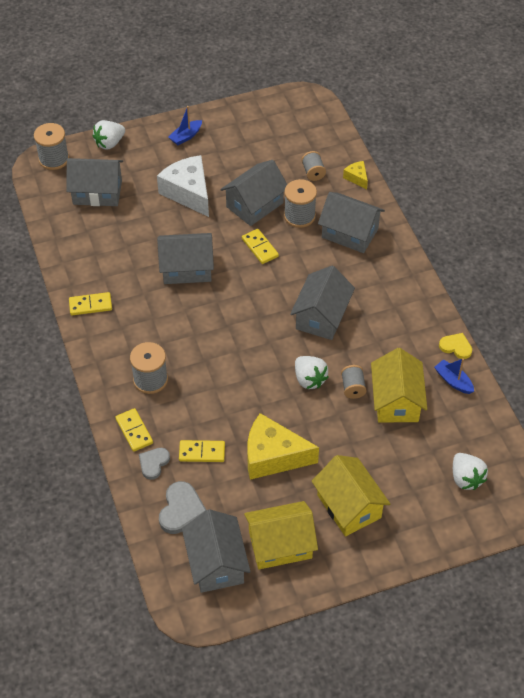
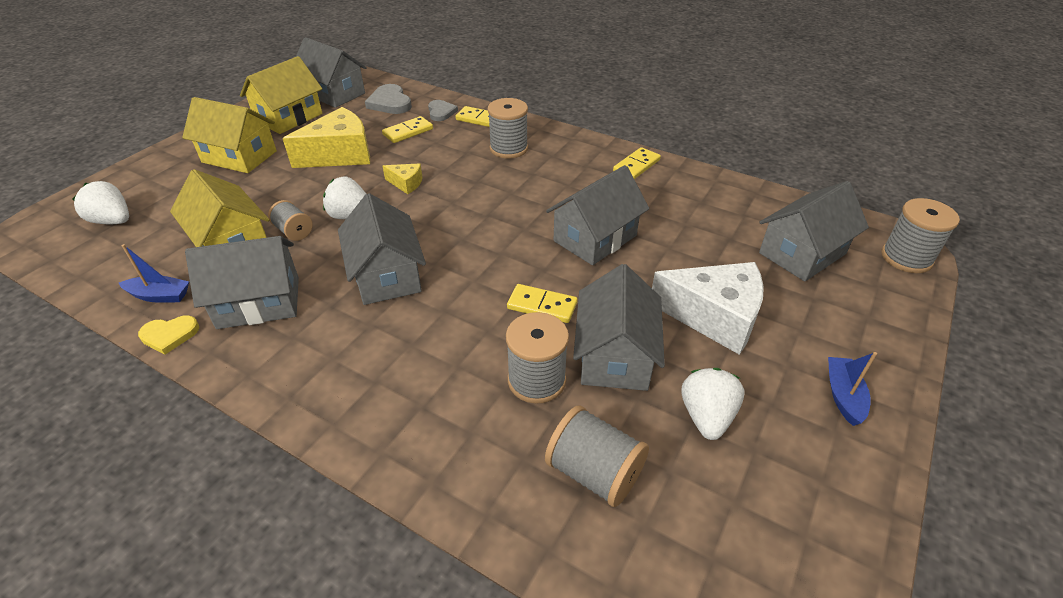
camera: 140 degrees right, 10 degrees down
(109, 143) = (899, 316): white strawberry -> white strawberry (706, 416)
(313, 172) = (594, 472): grey spool -> grey spool, size x1.57
(350, 233) = (437, 402): grey house -> grey house (259, 302)
(357, 178) = (511, 518): yellow cheese -> yellow cheese (406, 183)

